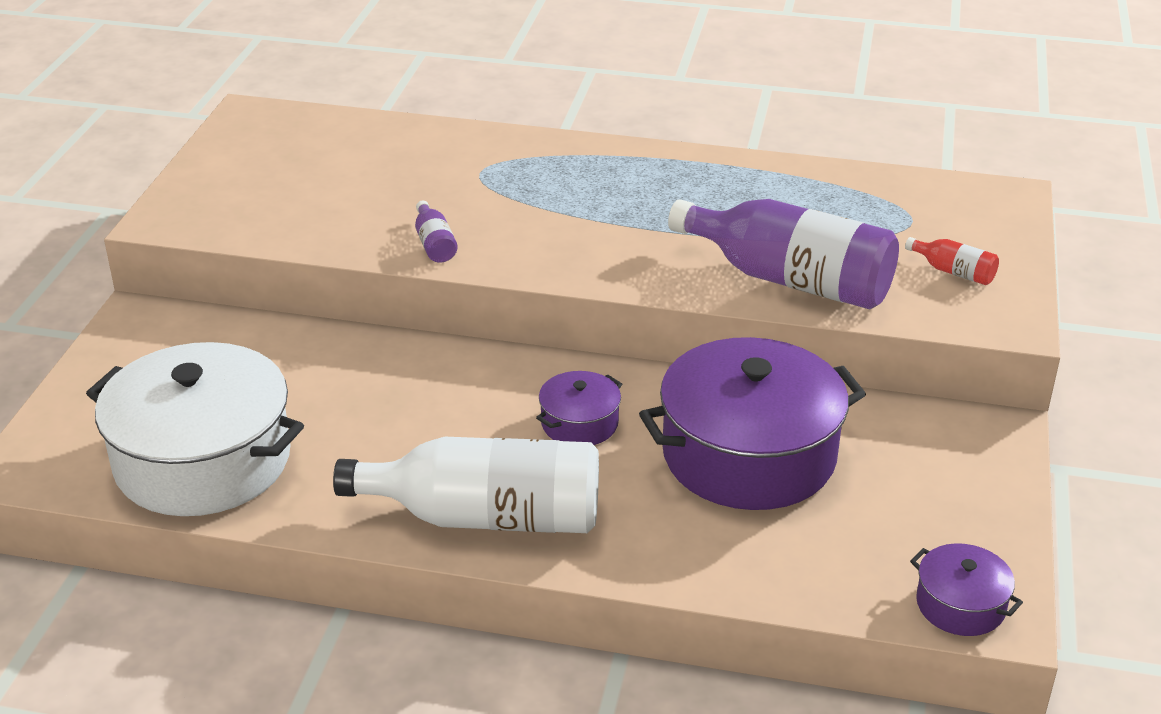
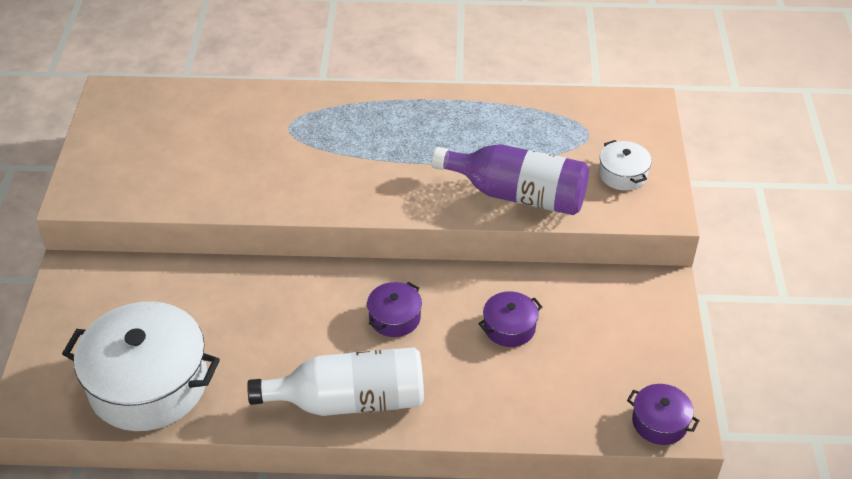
camera: 10 degrees left, 10 degrees up
(434, 244) = (271, 194): purple bottle -> none
(749, 455) = (509, 327): purple pot -> purple pot, size x0.46
(954, 272) = (622, 174): red bottle -> white pot

